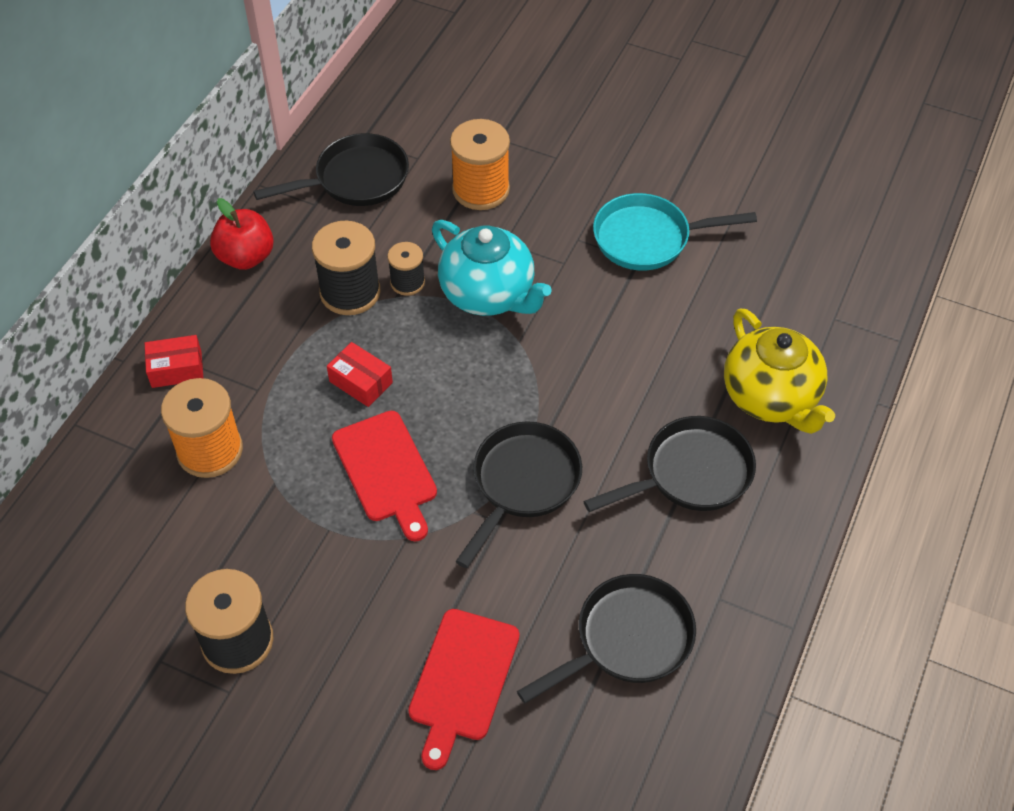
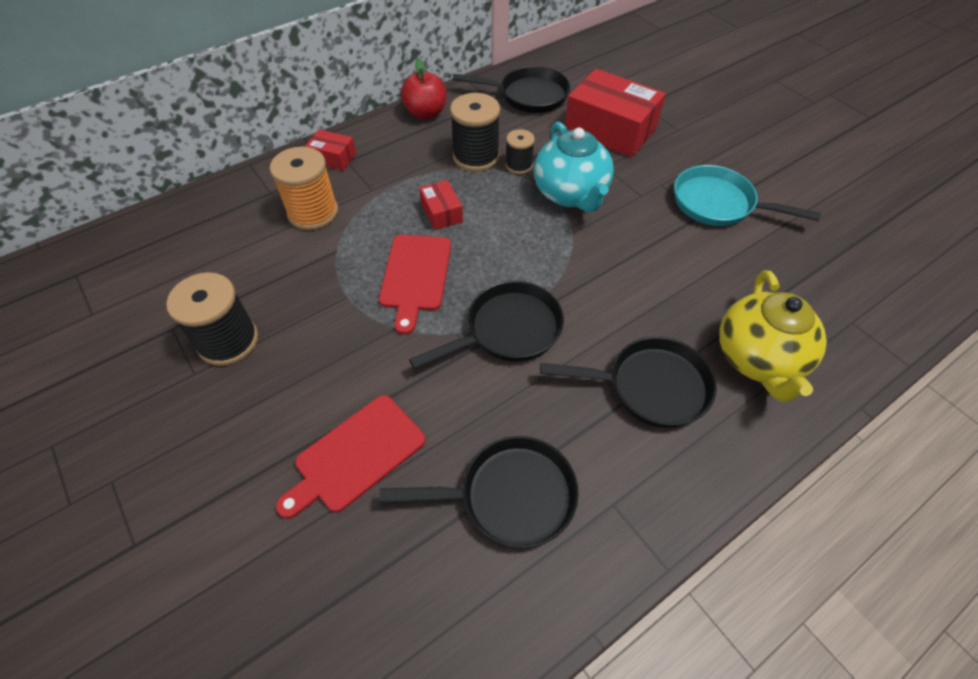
camera: 30 degrees right, 0 degrees up
(481, 189) = (610, 130): orange spool -> red box

